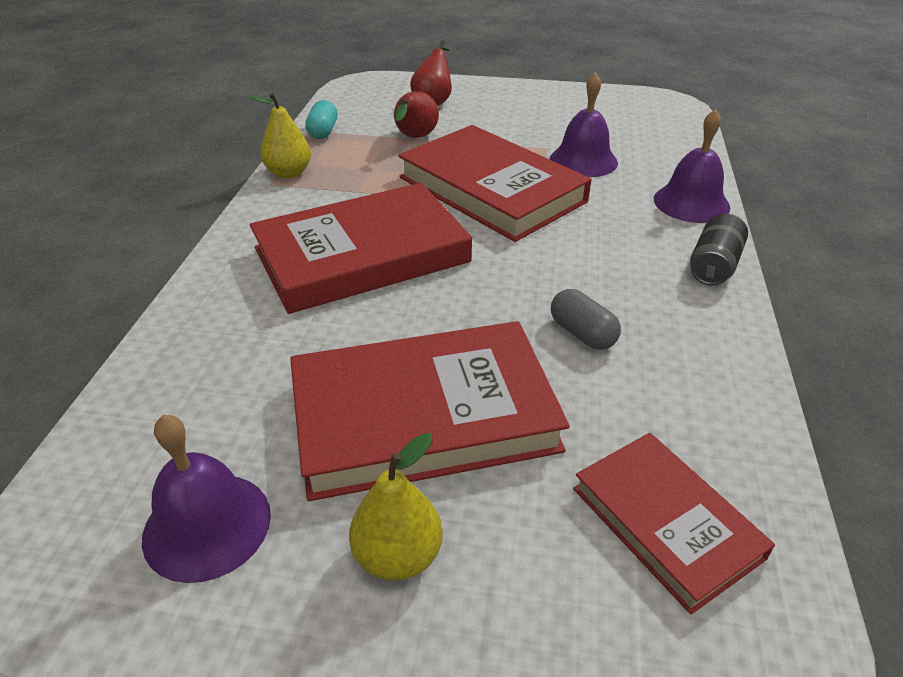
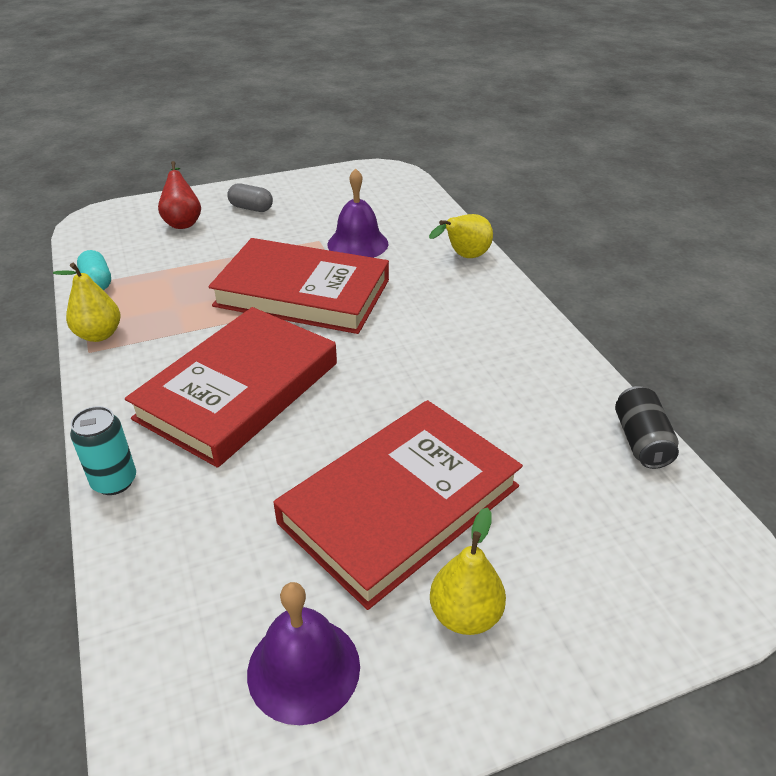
camera: 30 degrees left, 0 degrees up
(200, 293) = (114, 481): none -> turquoise can
(414, 138) = (194, 263): red pear -> none
(582, 333) = (464, 392): grey capsule -> grey capsule (251, 208)
(666, 522) = (613, 505): red book -> none
(691, 203) = (464, 257): purple bell -> yellow pear
(713, 266) = (514, 304): black can -> black can (641, 441)

